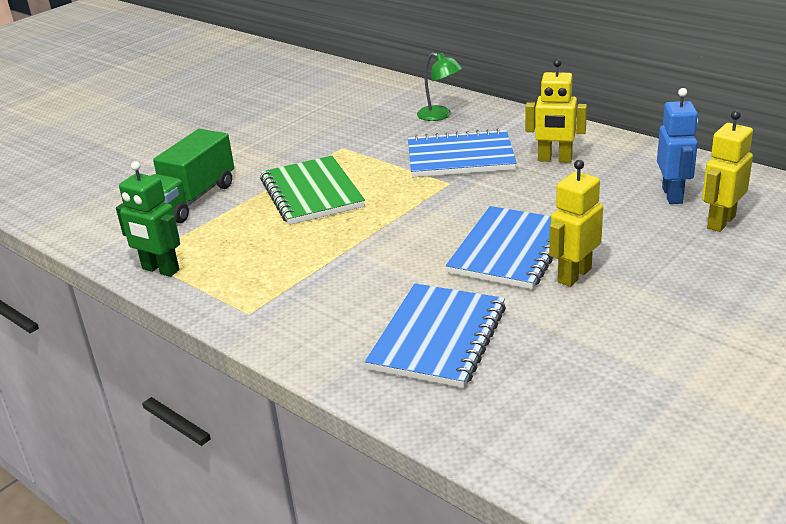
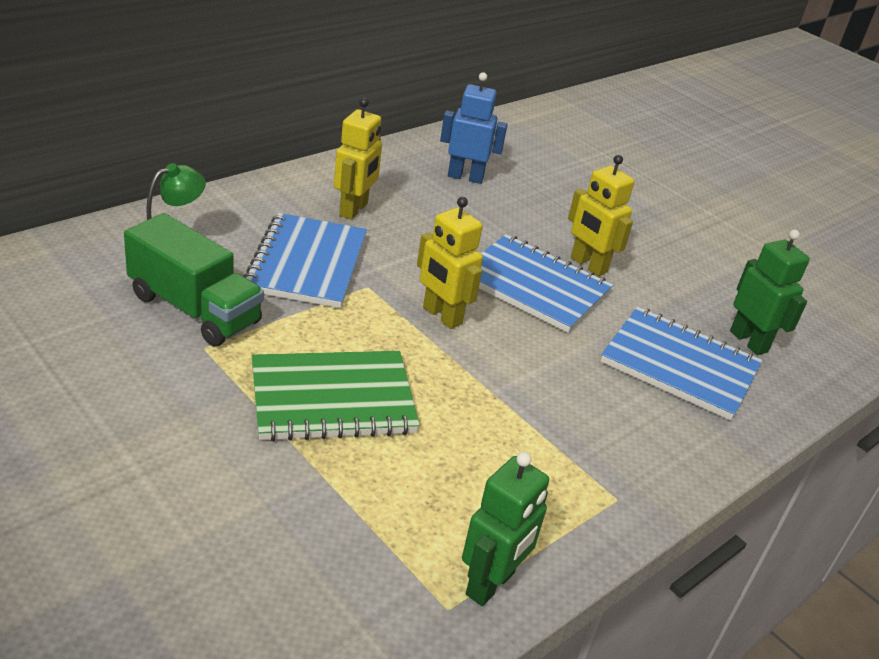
camera: 90 degrees left, 5 degrees up
(191, 200) = (280, 532): green truck -> green truck (194, 309)
(512, 384) = (749, 341): none -> green robot
(720, 222) = (521, 173): yellow robot -> yellow robot (441, 316)

